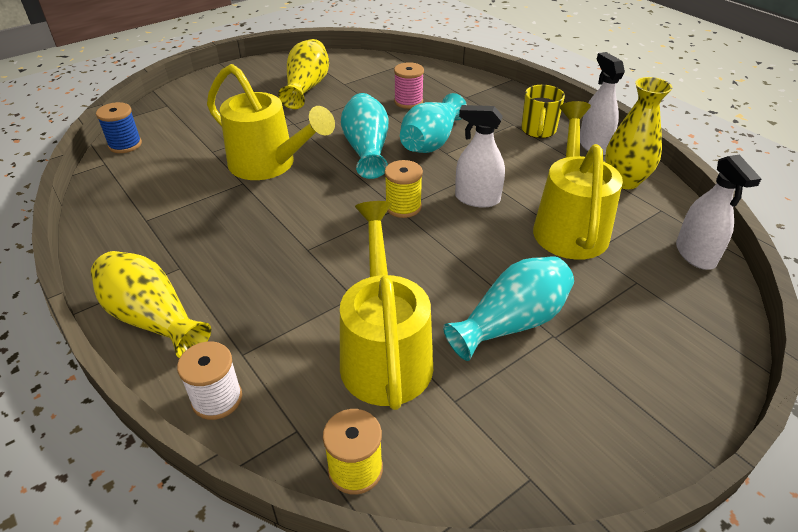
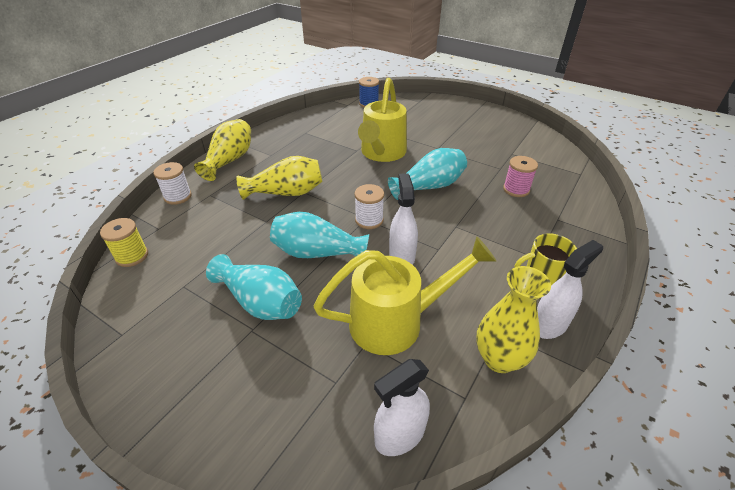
camera: 70 degrees right, 0 degrees up
(306, 87) = (489, 140): yellow vase -> yellow vase (286, 193)
(385, 353) = (219, 246): yellow watering can -> none
(403, 207) = (369, 220): yellow spool -> white spool
(431, 142) = (465, 215): turquoise vase -> turquoise vase (317, 252)

